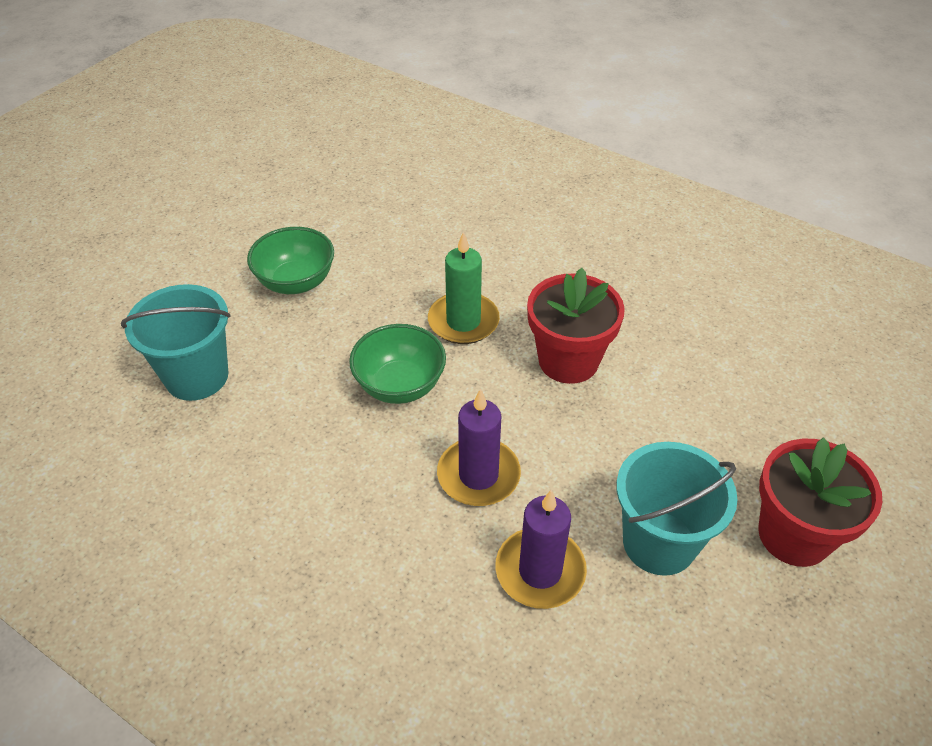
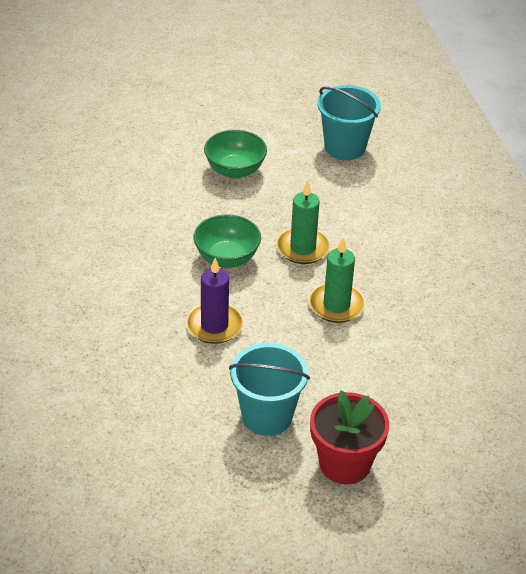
camera: 40 degrees right, 5 degrees down
(196, 376) = (129, 189): turquoise bucket -> turquoise bucket (345, 147)
(540, 571) = (191, 385): purple candle -> none
(568, 360) = (336, 305): red flower pot -> green candle

